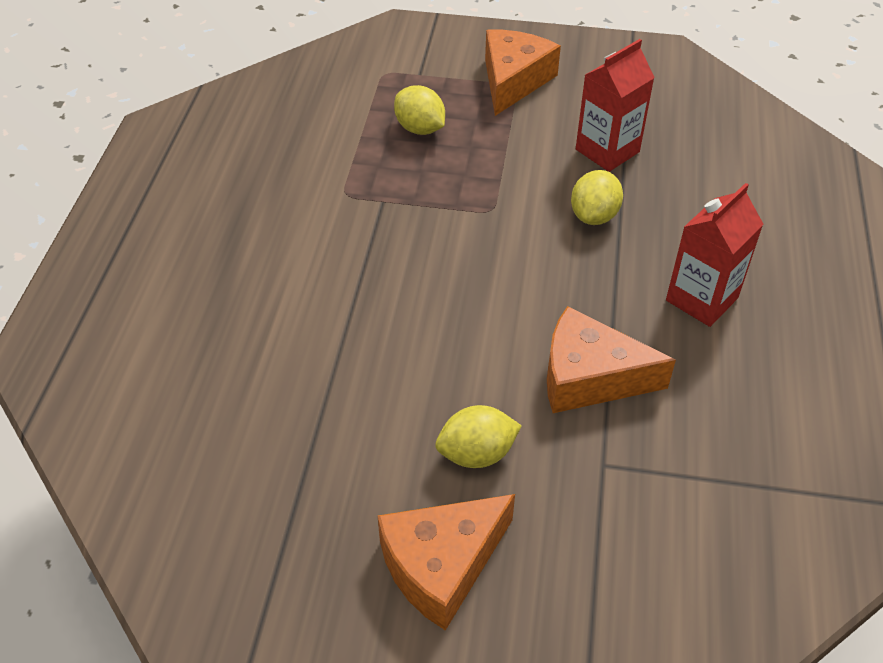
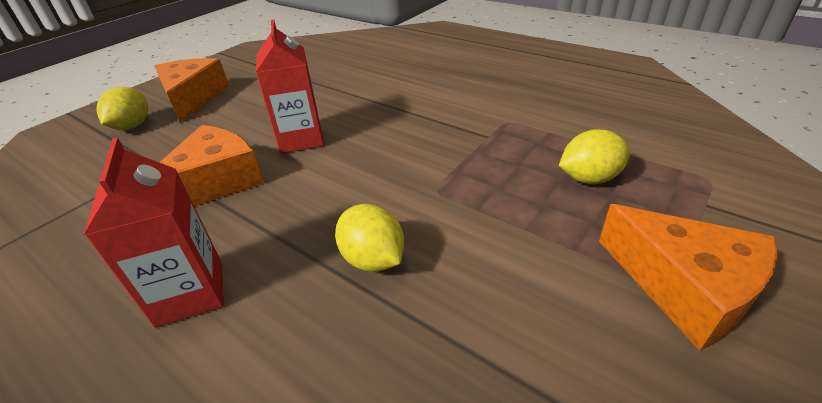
camera: 120 degrees right, 10 degrees down
(476, 453) = (231, 122): yellow lemon -> yellow lemon (132, 126)
(607, 151) = (479, 327): red carton -> red carton (301, 139)

